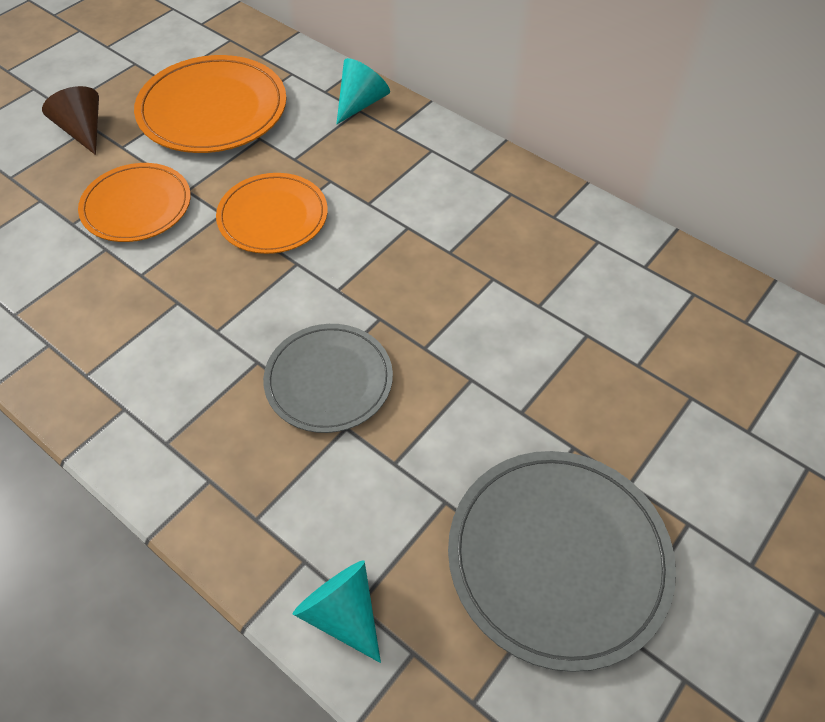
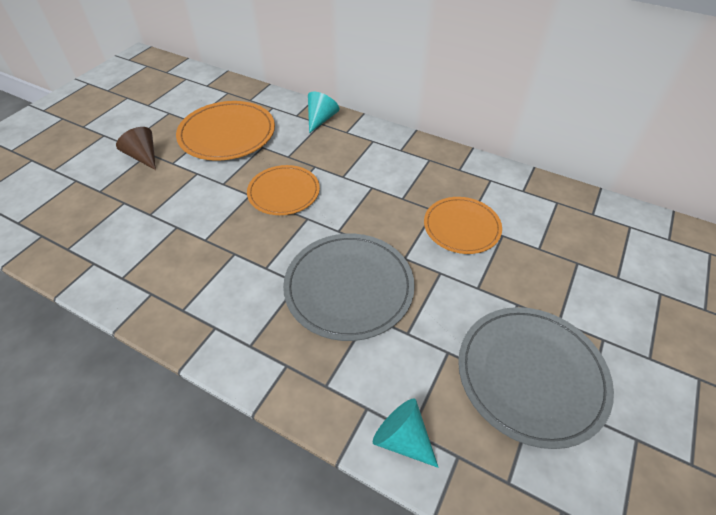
camera: 10 degrees left, 5 degrees down
(136, 206) = (191, 197): orange plate -> orange plate (461, 227)
(329, 380) = (349, 287): grey plate -> grey plate, size x1.51

